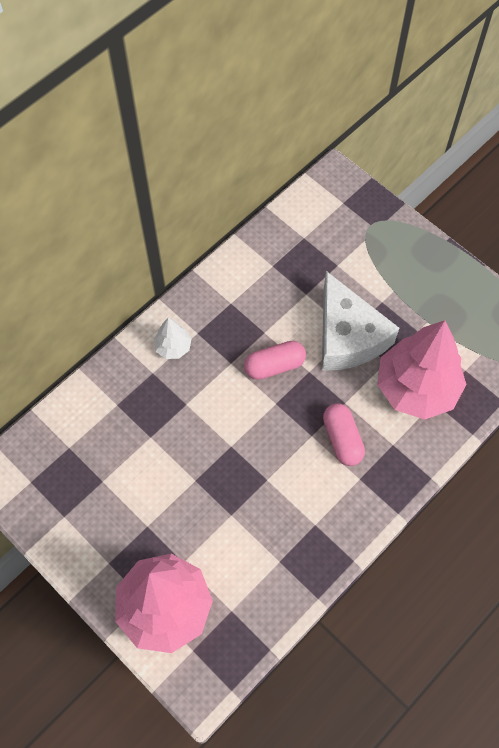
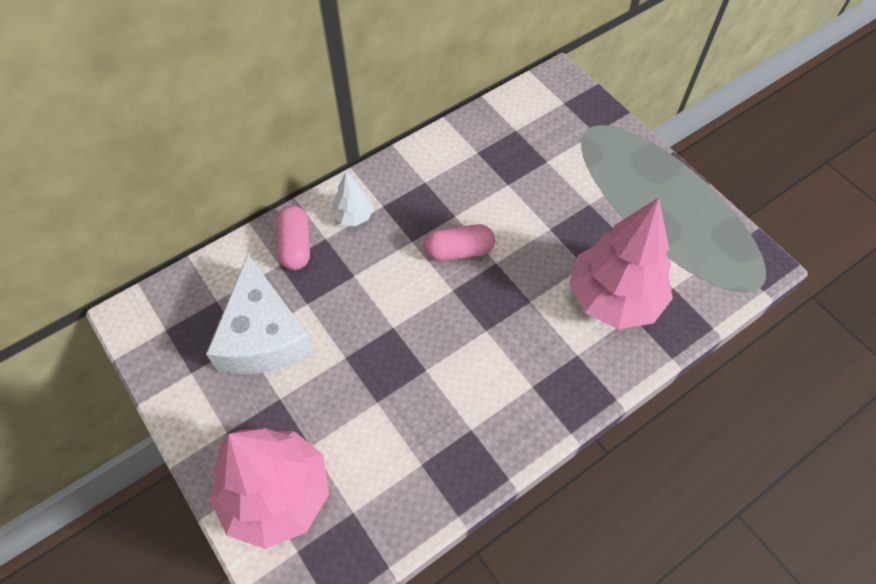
camera: 10 degrees right, 5 degrees down
(342, 439) = (520, 340): pink capsule -> pink capsule (295, 246)
(348, 336) = (545, 233): white cheese -> white cheese (263, 335)

